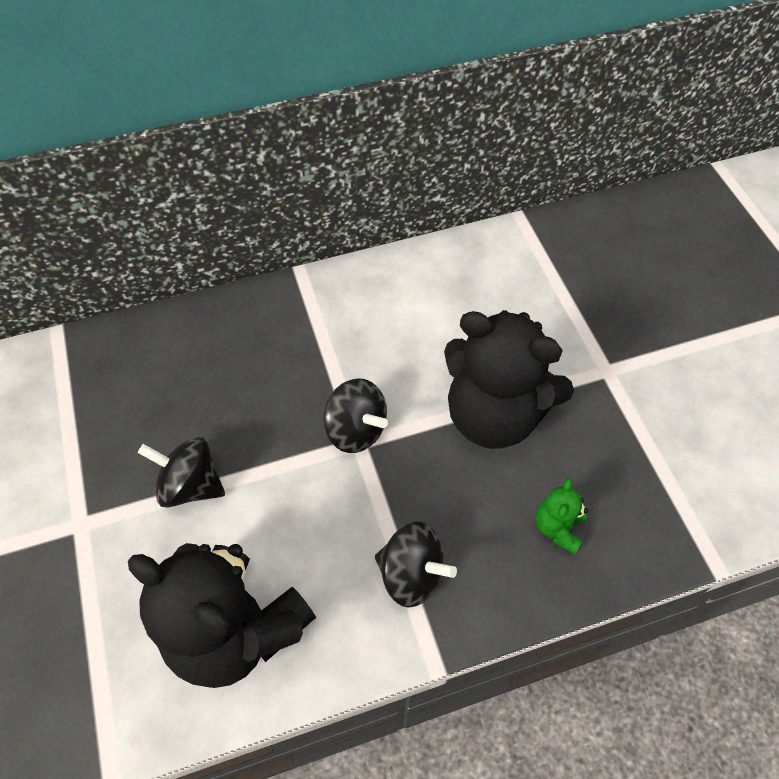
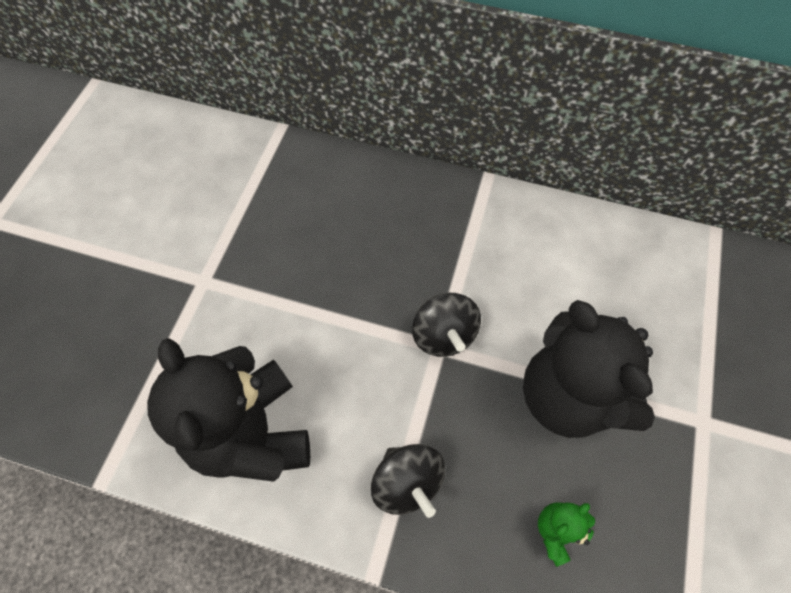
camera: 35 degrees right, 5 degrees up
(190, 485) = (293, 300): black spinning top -> none

